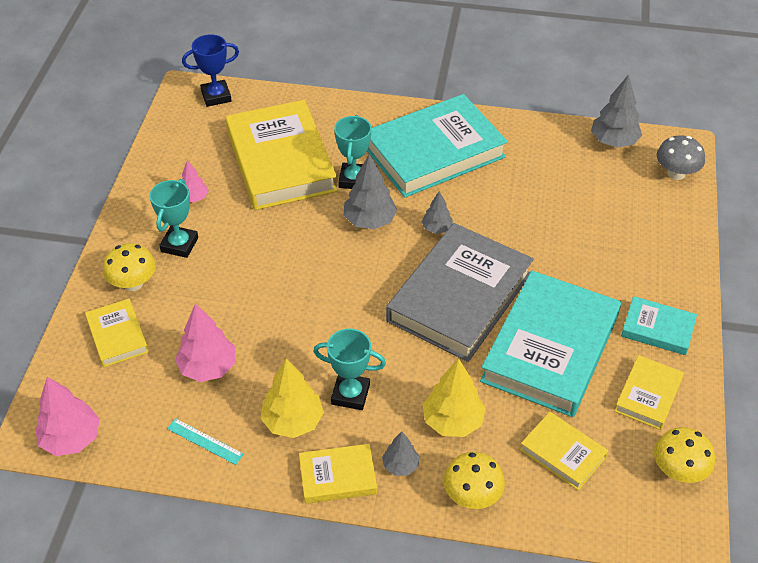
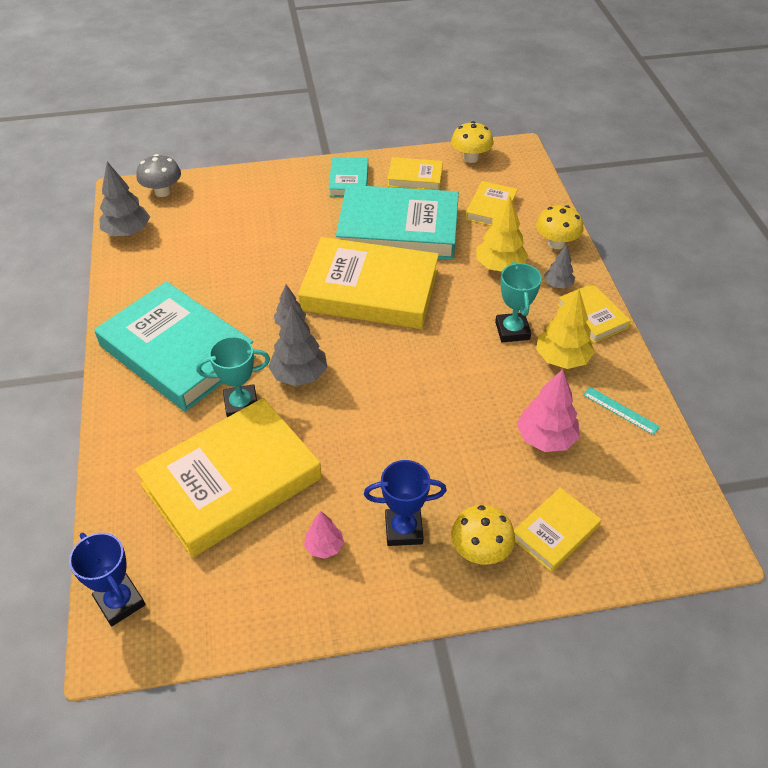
camera: 110 degrees left, 0 degrees up
(71, 439) = (689, 514): pink tree -> none
(179, 244) = (403, 530): turquoise trophy -> blue trophy
(205, 441) = (620, 410): turquoise ruler -> turquoise ruler turned 60 degrees counterclockwise
(460, 297) = (370, 290): grey book -> yellow book

